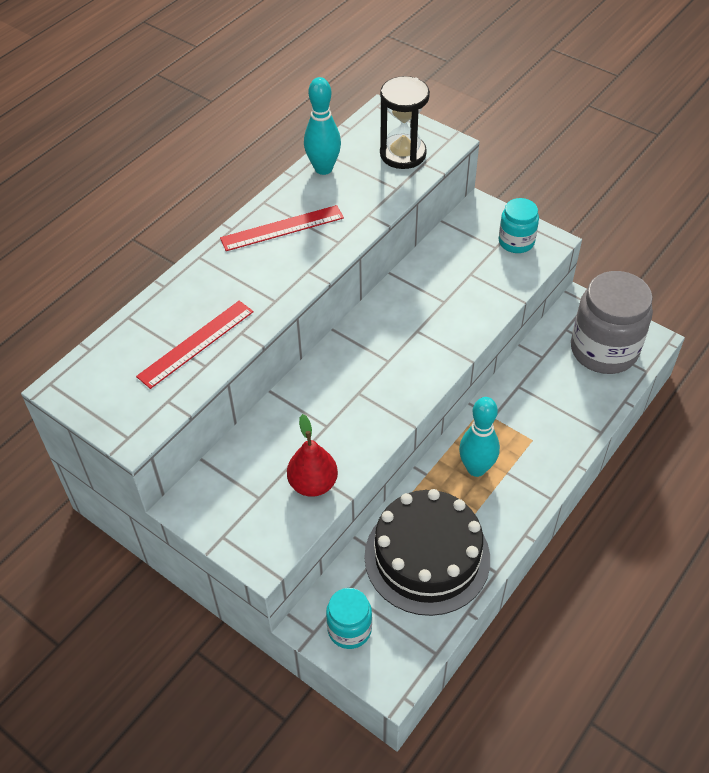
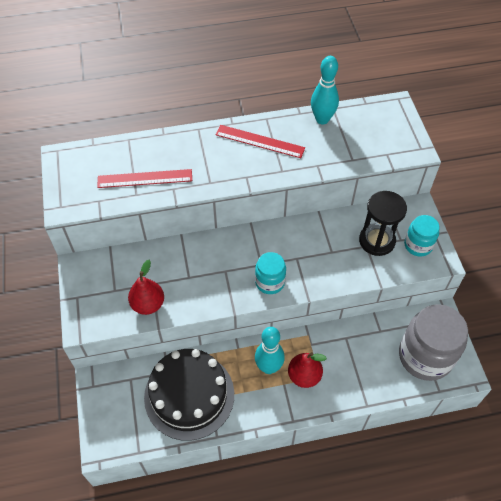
camera: 40 degrees right, 5 degrees up
(349, 629) = (111, 400): turquoise jar -> turquoise jar (270, 282)
(403, 154) = (380, 140): black hourglass -> black hourglass (377, 241)
(517, 450) = (304, 376): none -> red pear

